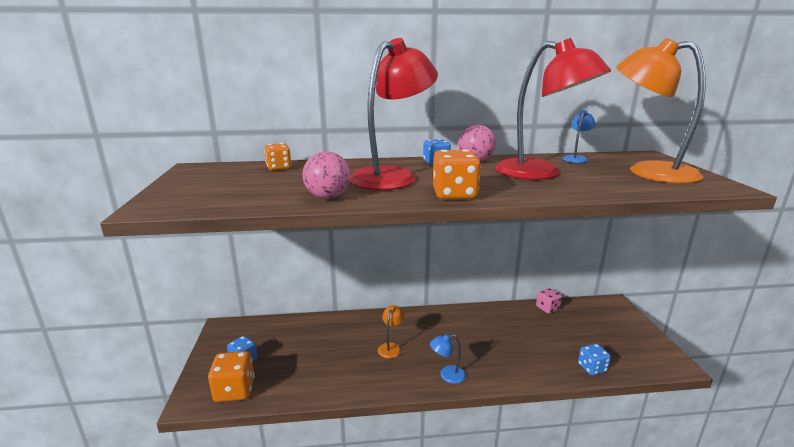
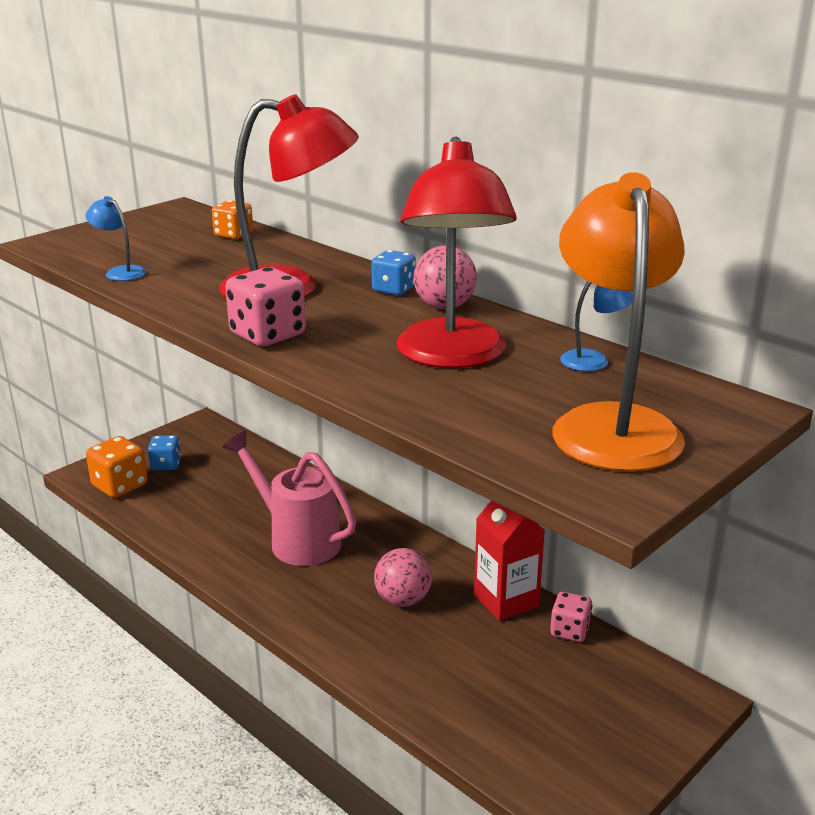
camera: 50 degrees right, 5 degrees up
(328, 197) = (168, 287): pink ball -> pink ball (403, 600)
(391, 347) = (297, 539): orange lamp -> pink watering can
(447, 375) = (291, 603): blue lamp -> blue lamp (120, 272)
(454, 194) = (268, 335): orange dice -> pink dice
(511, 313) = (506, 601): none -> red carton
(592, 368) = (457, 723): blue dice -> none

